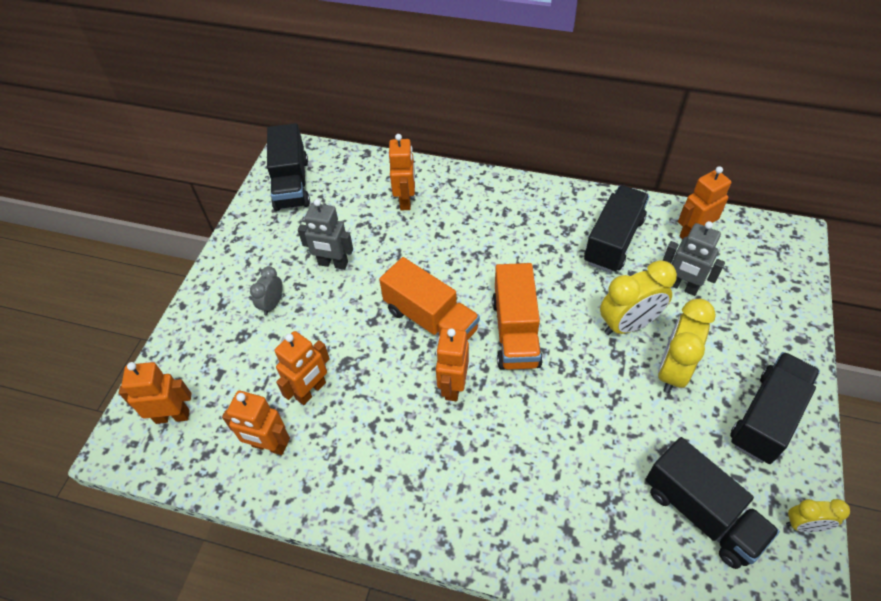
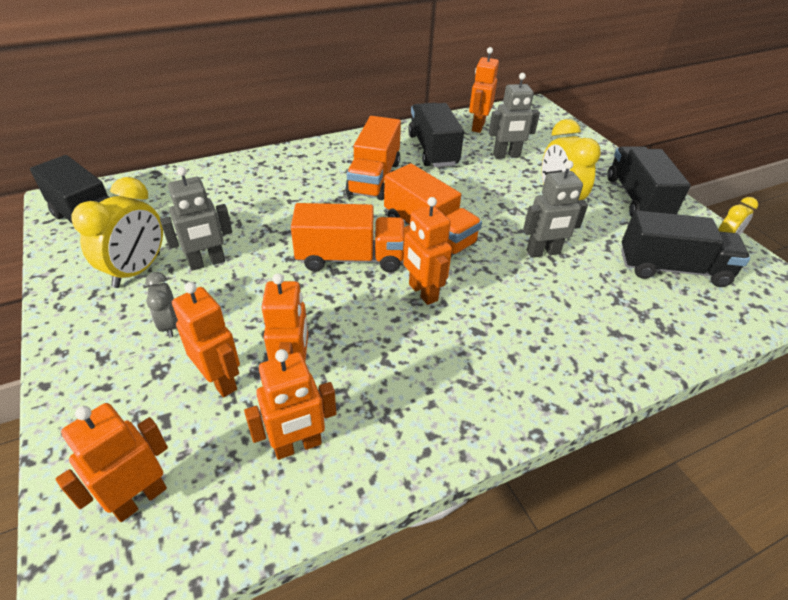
camera: 45 degrees left, 10 degrees down
(406, 200) = (233, 190): orange robot -> orange robot (220, 380)
(526, 247) = (374, 178): none -> orange truck
(593, 414) = (543, 252): none -> grey robot
(628, 324) = (500, 190): yellow clock -> yellow clock (137, 270)

